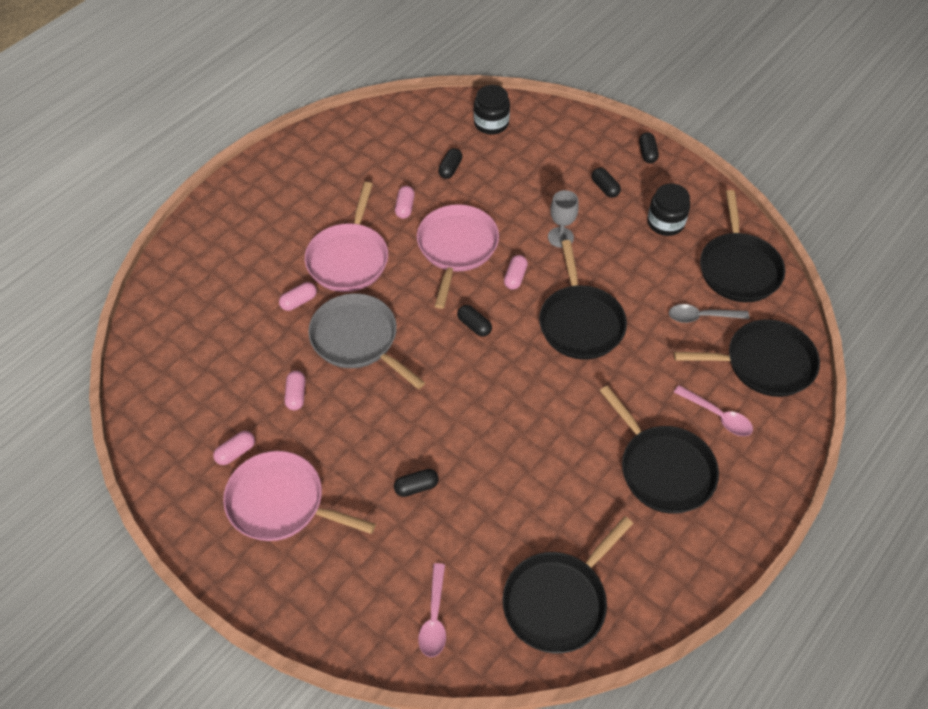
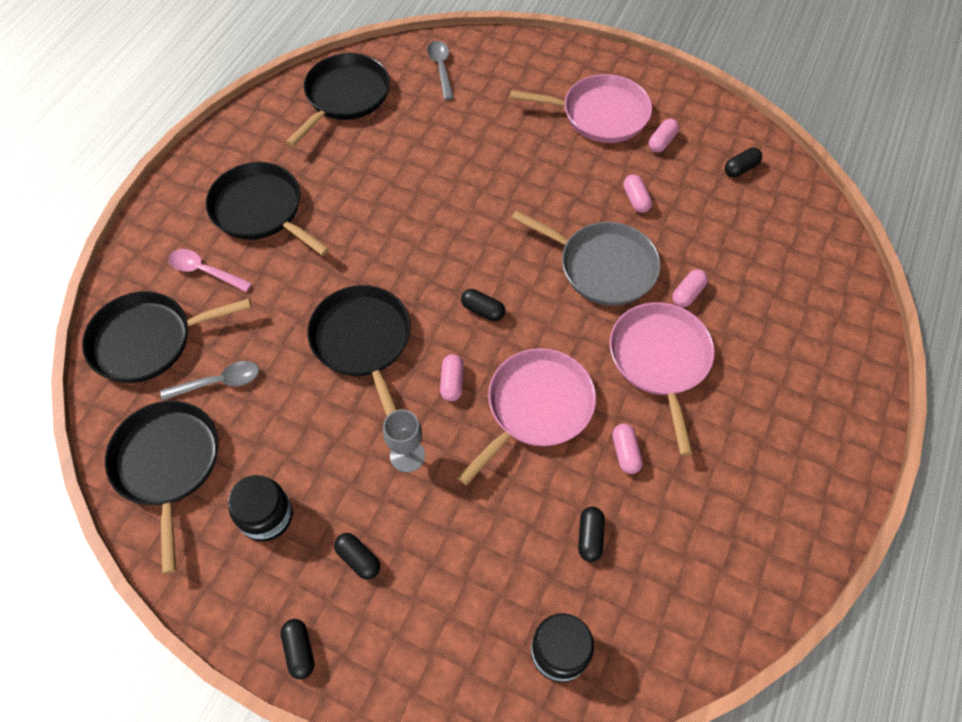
camera: 165 degrees right, 5 degrees up
(416, 487) = (488, 149): black capsule -> black capsule (740, 169)
(434, 617) = (441, 68): pink spoon -> grey spoon
(456, 247) = (536, 407): pink pan -> pink pan turned 135 degrees counterclockwise

